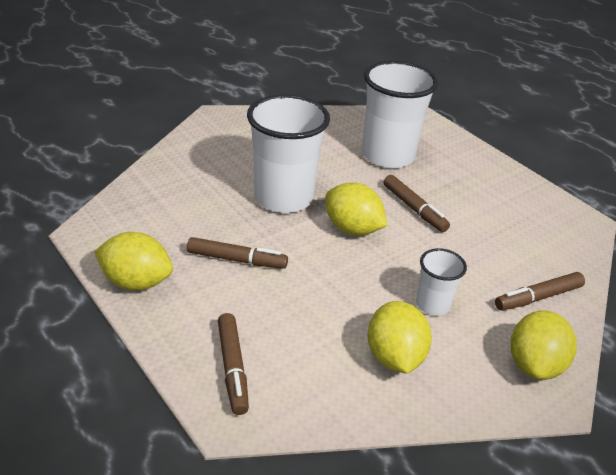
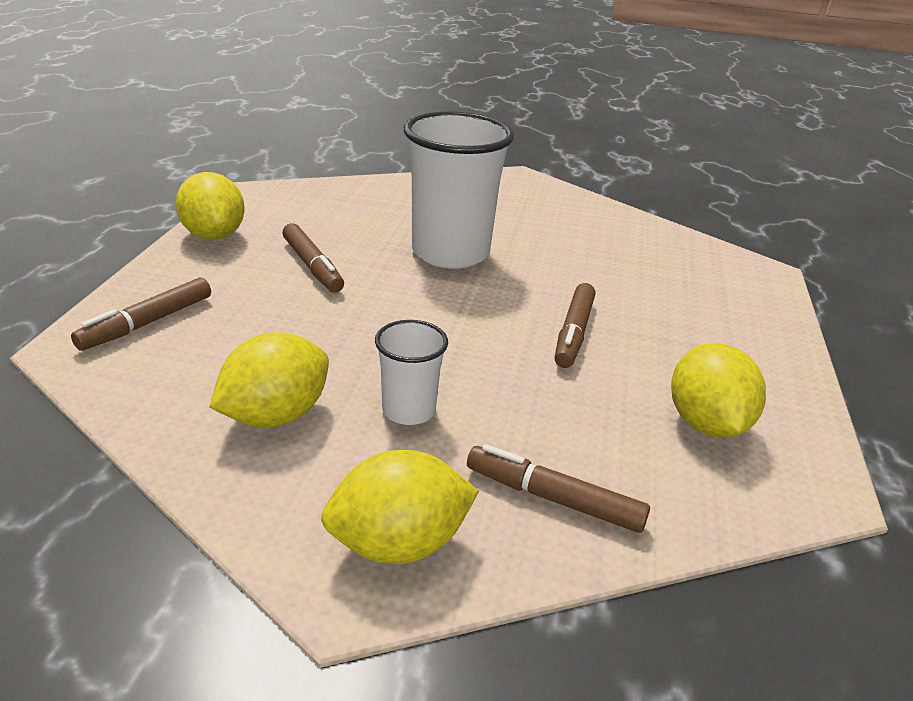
camera: 50 degrees right, 5 degrees down
(352, 229) = (465, 308): yellow lemon -> yellow lemon (706, 424)
(388, 156) = (642, 281): white cup -> none

